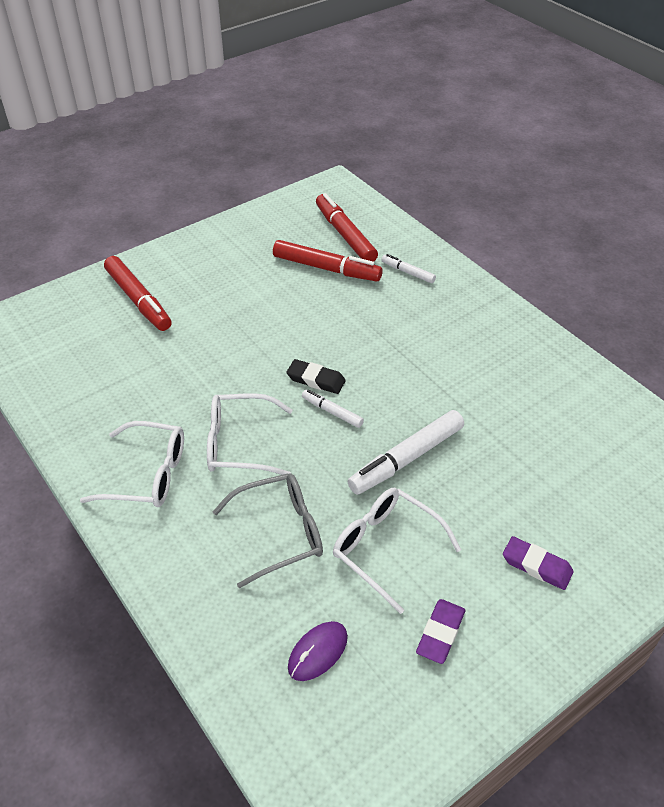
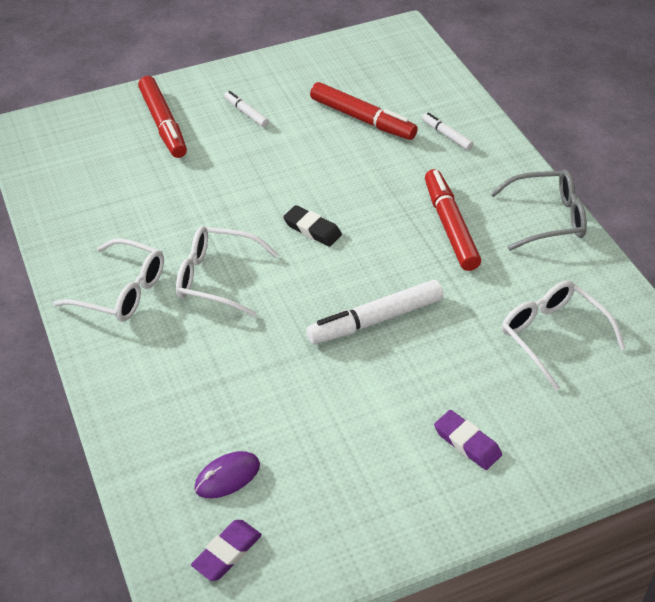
camera: 15 degrees right, 0 degrees up
(280, 533) = (228, 366): grey glasses -> grey glasses (547, 218)
(332, 412) = (317, 263): white marker -> white marker (246, 113)
(345, 235) = (394, 86): red marker -> red marker (450, 226)
(386, 548) = (324, 399): white glasses -> white glasses (553, 336)
(440, 633) = (348, 484): purple eraser -> purple eraser (227, 553)

